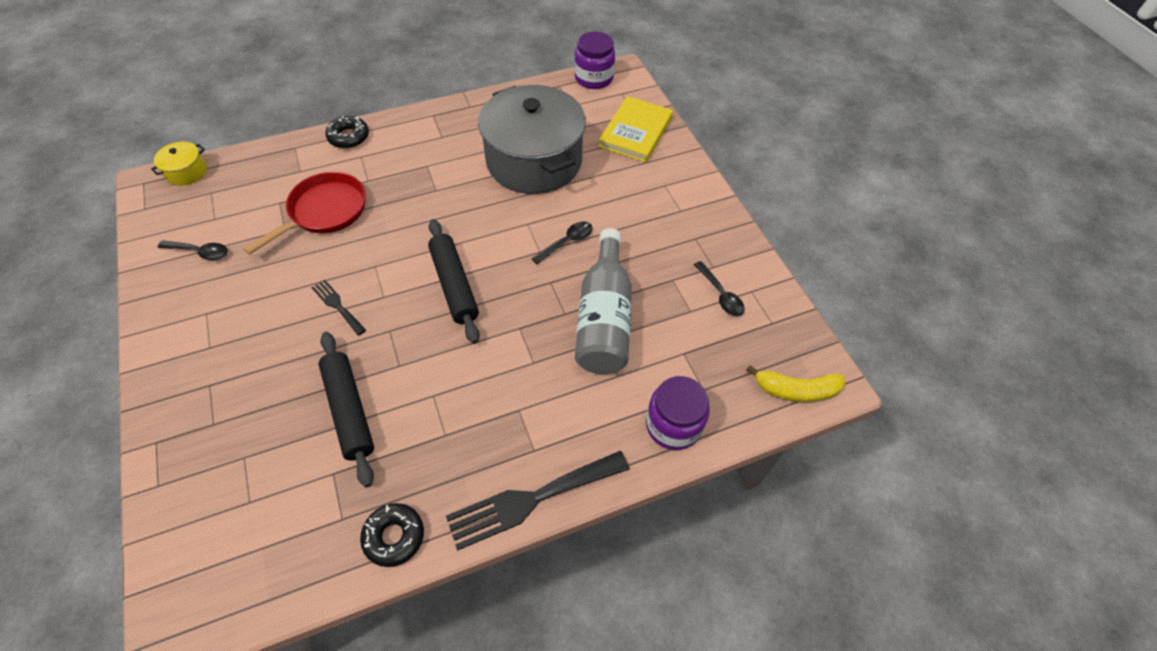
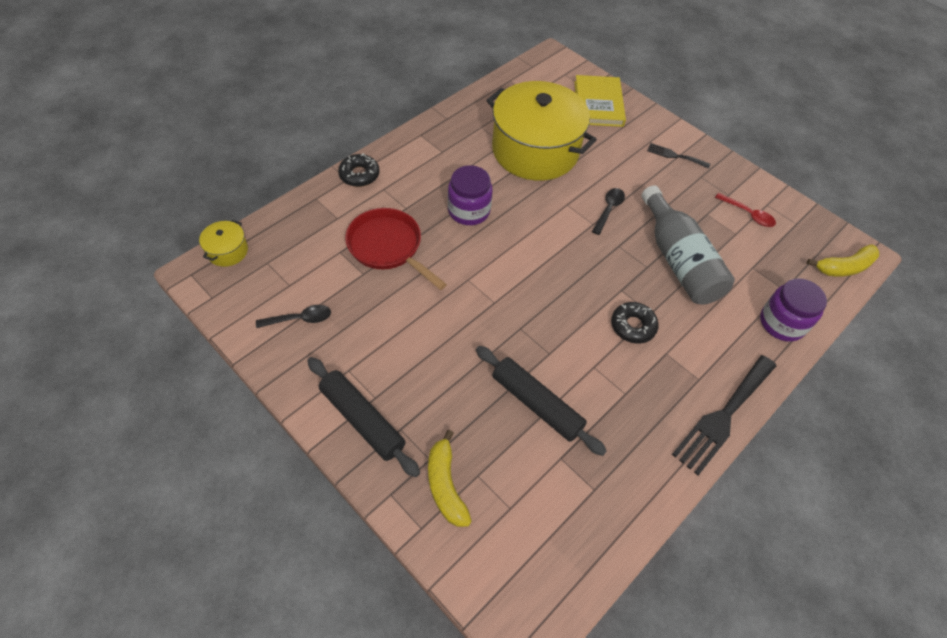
camera: 25 degrees left, 0 degrees up
(208, 454) = (445, 485): none -> yellow banana
(324, 212) = (388, 247): red pan -> red pan turned 60 degrees counterclockwise
(337, 305) = (461, 323): black fork -> black fork (675, 156)
(394, 537) = (644, 485): black donut -> black donut (633, 326)
(454, 285) = (545, 273): black rolling pin -> black rolling pin (362, 420)
(534, 161) = (535, 150): grey pot -> yellow pot
(593, 78) = (533, 67): purple jar -> purple jar (469, 211)
(720, 295) = (748, 214): black spoon -> red spoon

